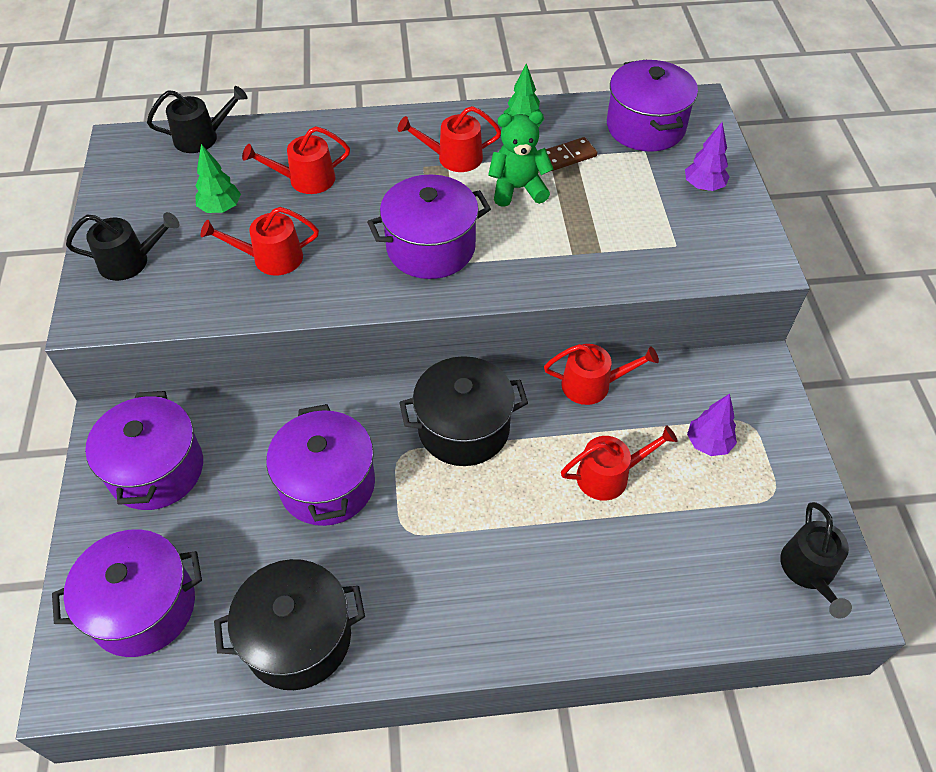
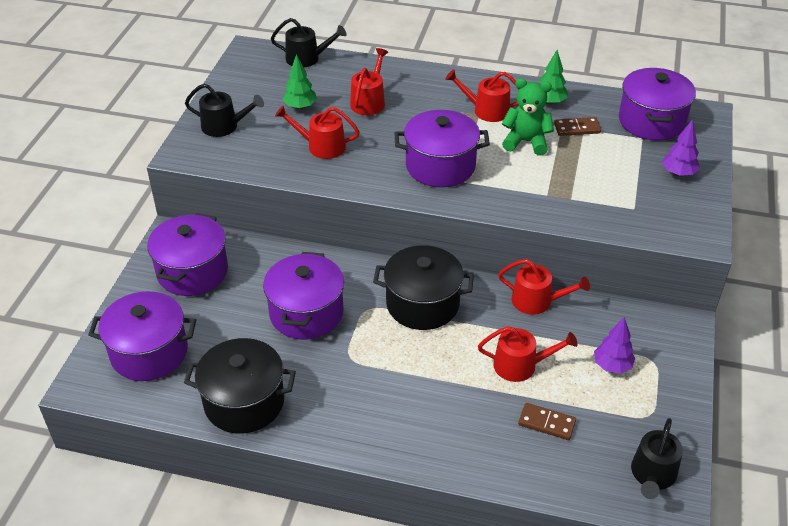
camera: 20 degrees right, 10 degrees down
(306, 180) = (369, 101): red watering can -> red watering can turned 105 degrees clockwise
(669, 543) = (546, 423): none -> brown domino

